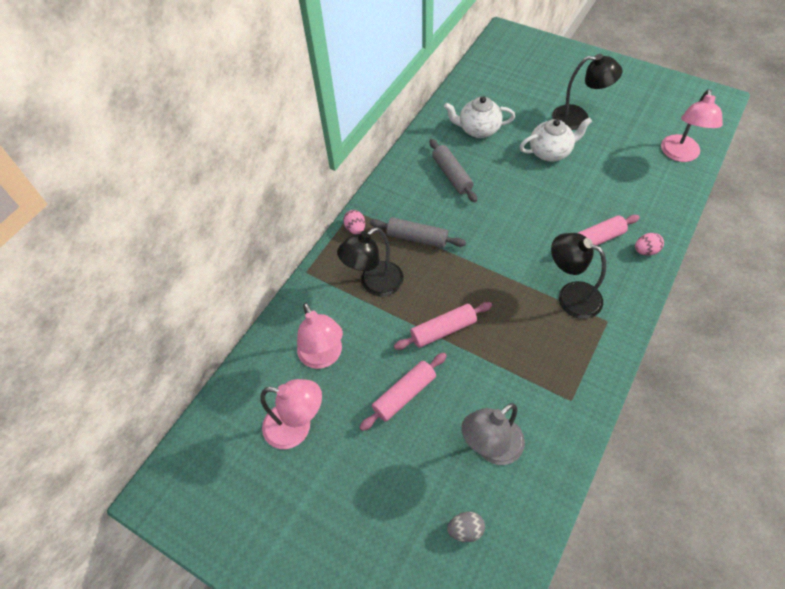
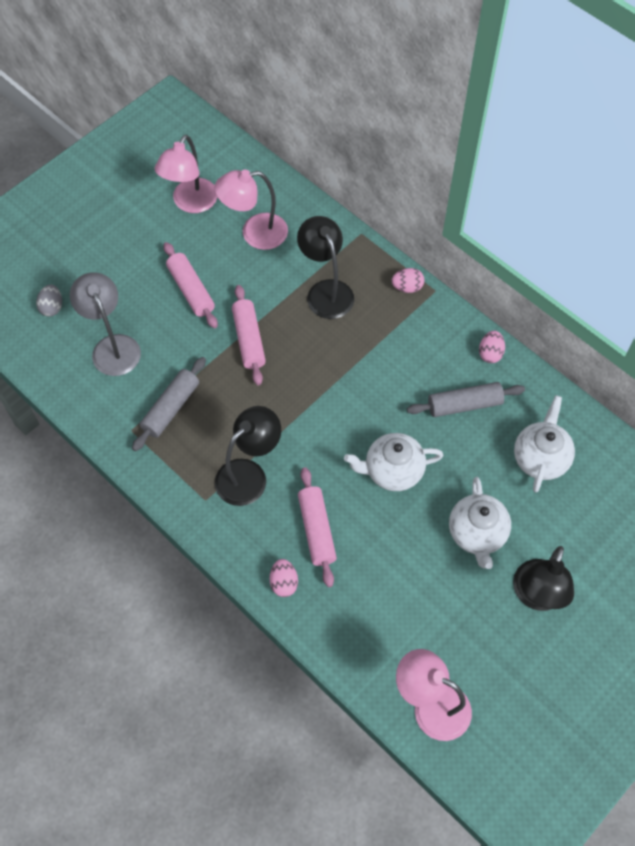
camera: 100 degrees right, 5 degrees up
(402, 168) = (490, 353): none -> pink egg
(417, 238) = (376, 344): grey rolling pin -> grey rolling pin (171, 408)
(524, 206) = (392, 471): none -> white teapot

